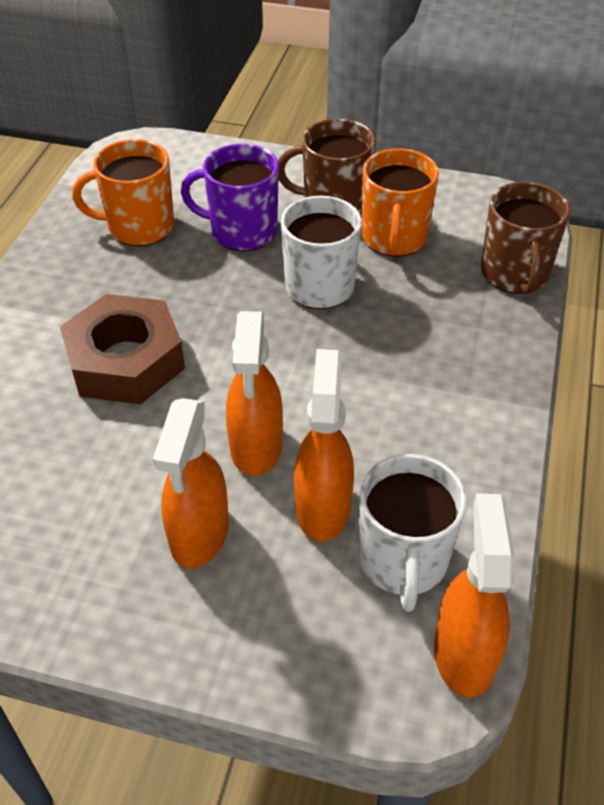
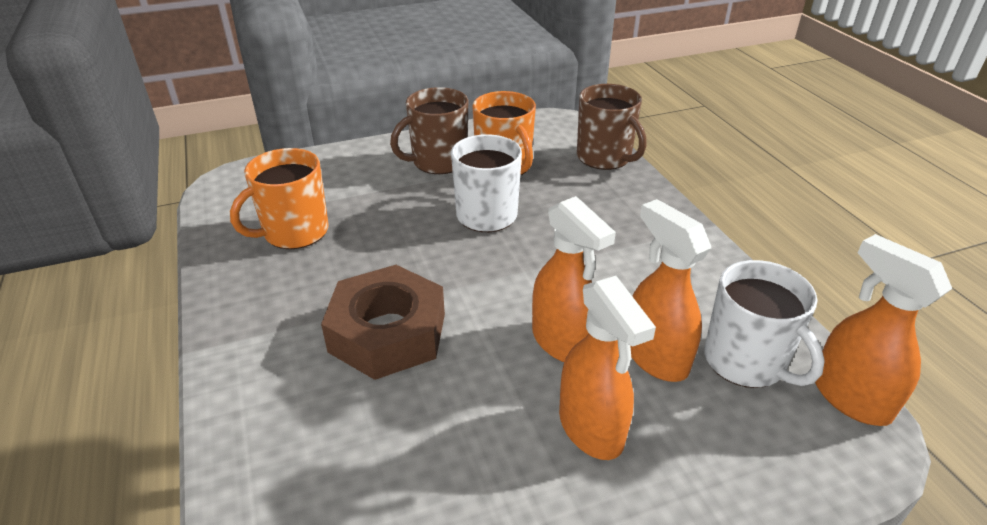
camera: 35 degrees left, 10 degrees down
(242, 231) = (386, 203): purple mug -> none

